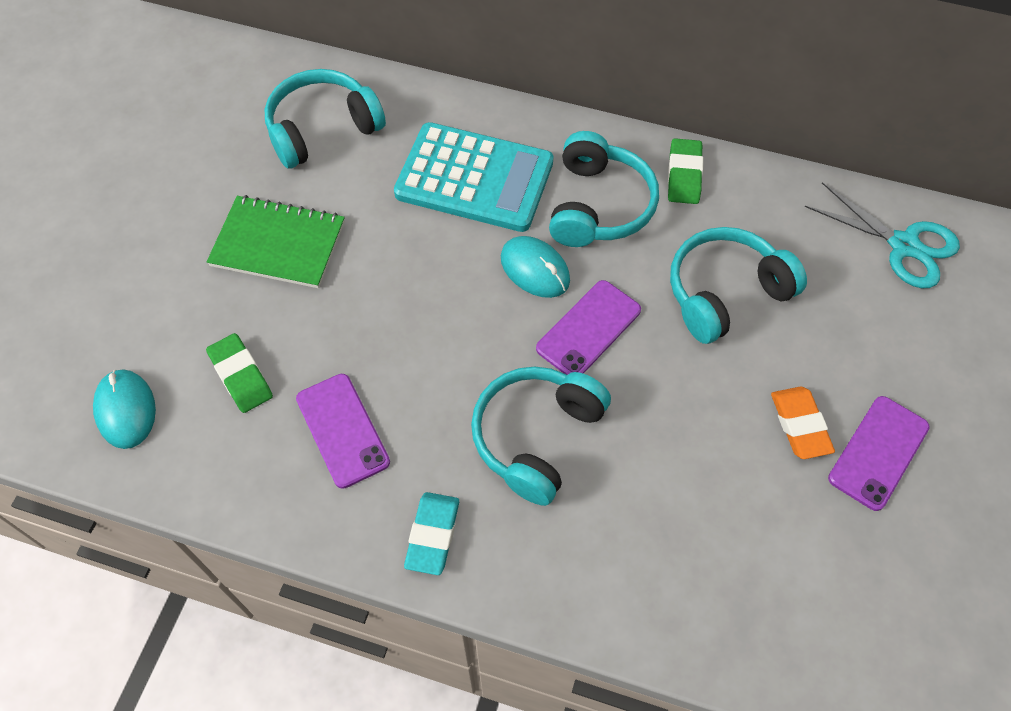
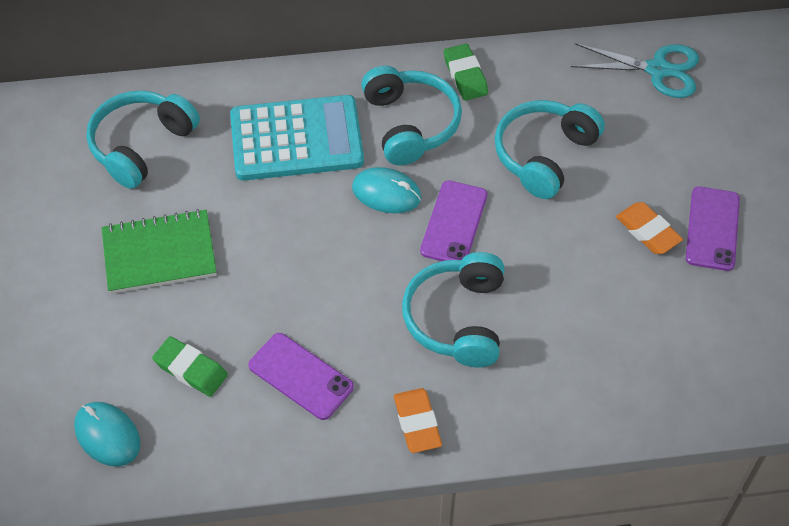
camera: 25 degrees left, 5 degrees down
(433, 535) = (417, 423): turquoise eraser -> orange eraser

